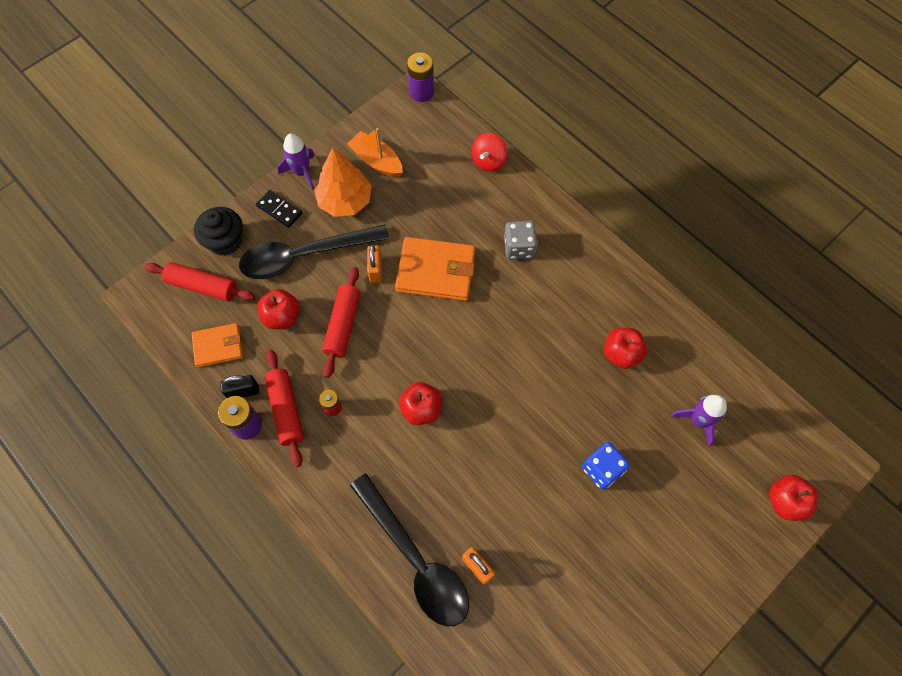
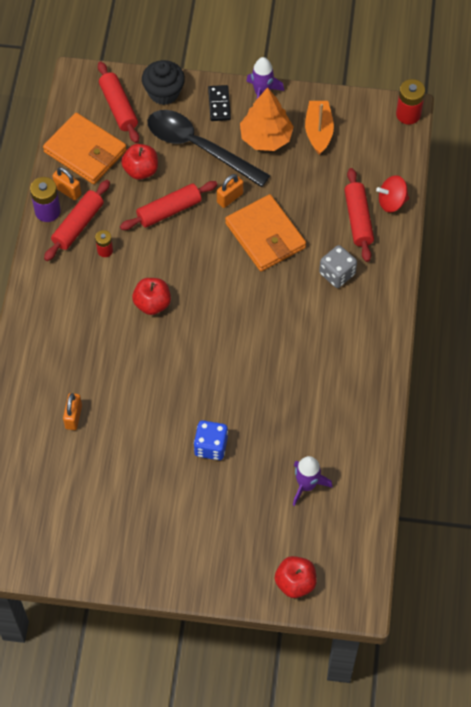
camera: 50 degrees right, 5 degrees down
(218, 346) = (85, 151): orange wallet -> orange wallet, size x1.63
(243, 392) = (68, 191): black padlock -> orange padlock
(415, 559) = (46, 376): black spoon -> none
(421, 92) = (408, 114): purple battery -> red battery
(483, 195) = (358, 219): none -> red rolling pin
(621, 354) = (313, 400): red apple -> none

